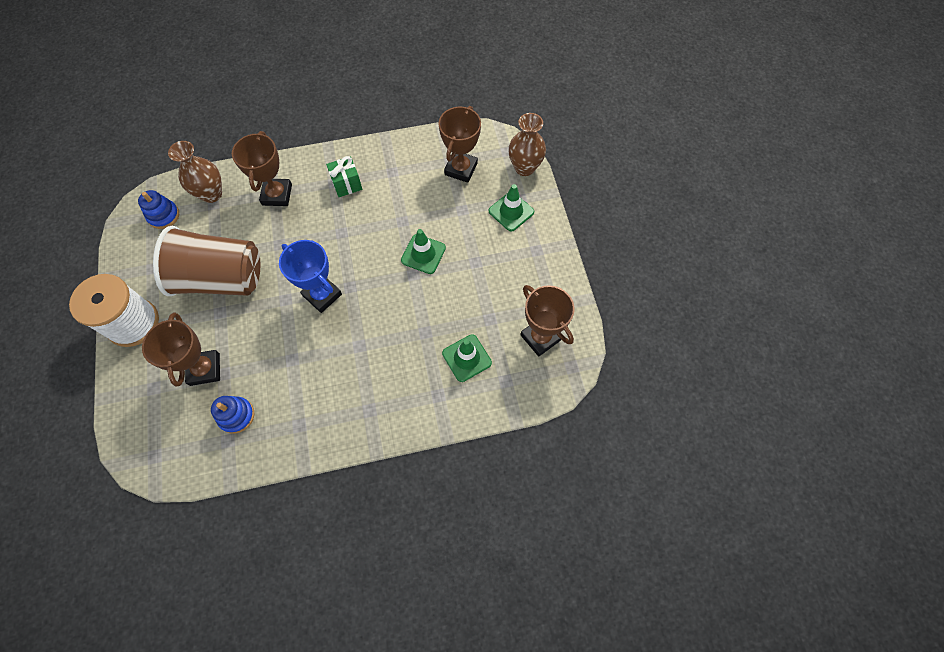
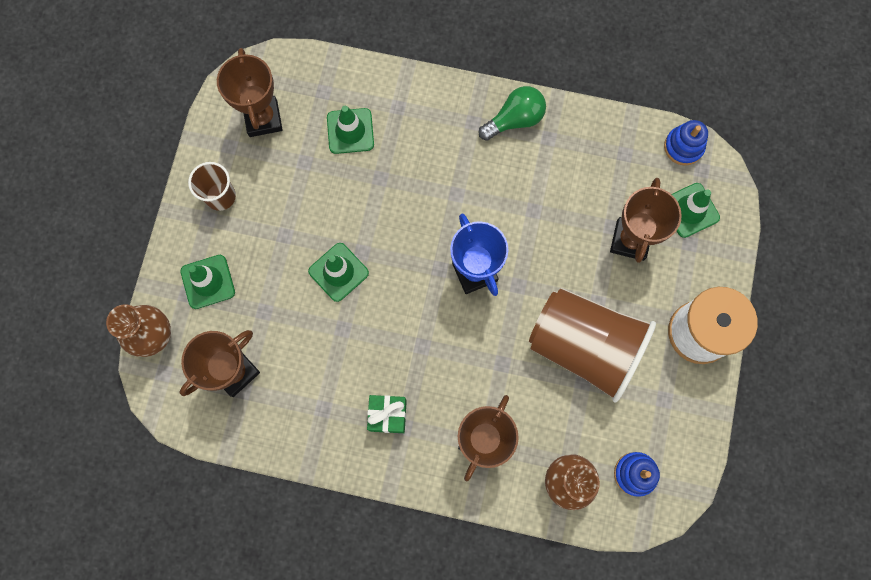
camera: 155 degrees left, 10 degrees up
(158, 415) = (690, 210): none -> green traffic cone
(236, 415) = (609, 175): blue stacking toy -> blue stacking toy (683, 147)
(334, 428) = (514, 119): none -> green light bulb
(537, 268) = (220, 196): none -> brown cup

